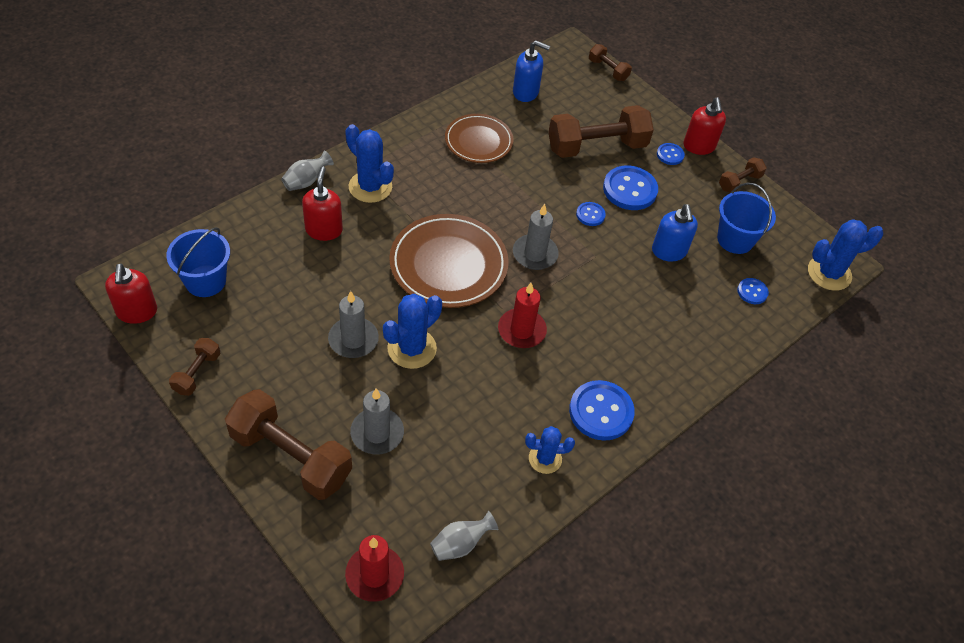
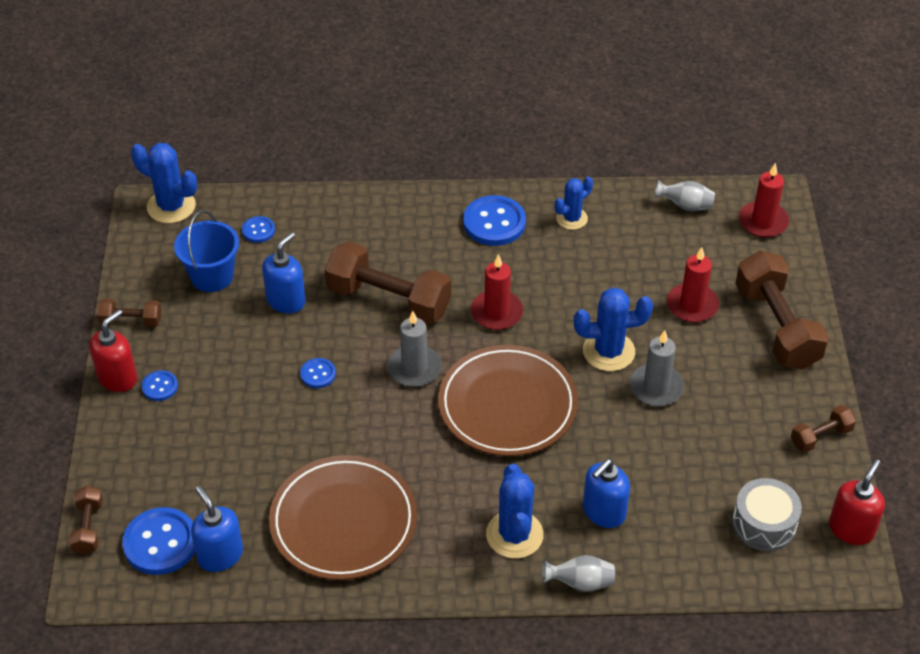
camera: 135 degrees left, 5 degrees down
(205, 281) = (764, 524): blue bucket -> grey drum
(324, 230) = (603, 512): red soap dispenser -> blue soap dispenser
(377, 433) = (692, 305): grey candle -> red candle
(478, 141) = (343, 522): brown plate -> brown plate, size x1.56
(545, 459) = (572, 218): blue cactus -> blue cactus turned 75 degrees counterclockwise
(596, 147) = (223, 440): brown dumbbell -> brown dumbbell (389, 300)
(630, 189) = (248, 376): blue button -> blue button (160, 543)

